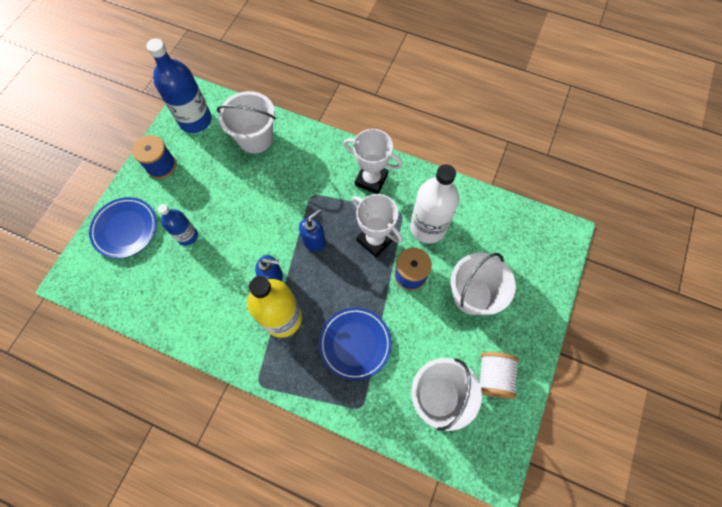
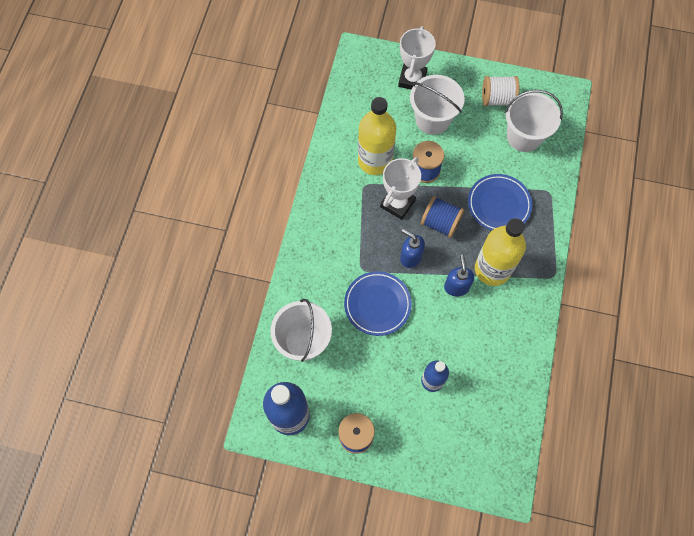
camera: 100 degrees left, 0 degrees up
(125, 229) = (439, 449): blue plate -> blue plate (377, 304)
(345, 277) = (440, 223): none -> blue spool
(371, 179) = (333, 217): white trophy -> white trophy (412, 79)
(428, 227) = (375, 161): white bottle -> yellow bottle

